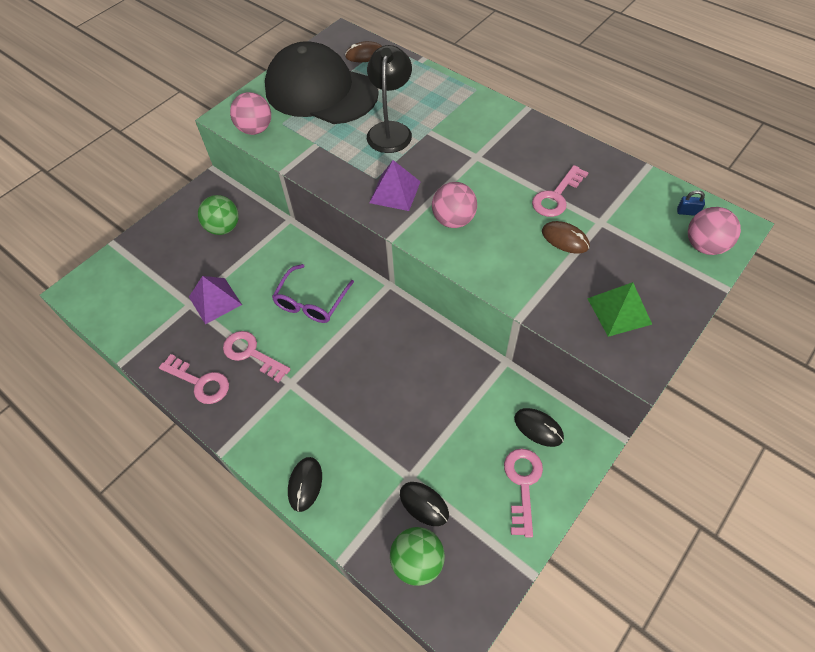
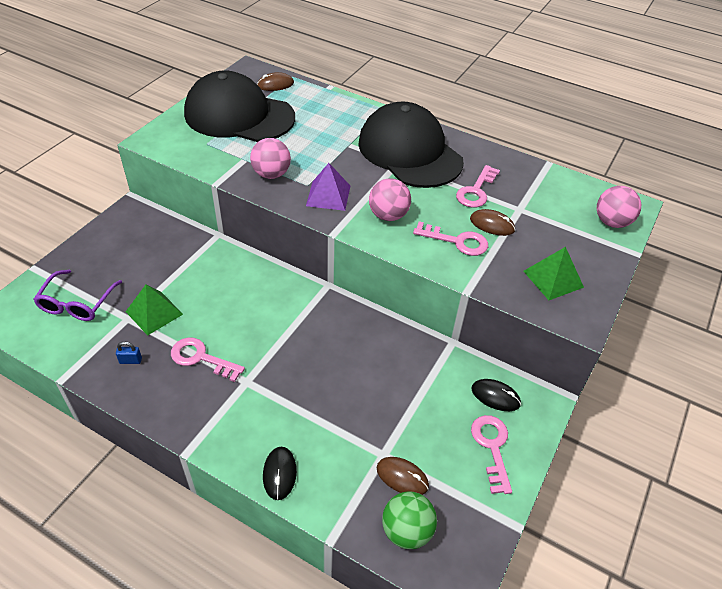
camera: 15 degrees left, 10 degrees down
(200, 382) = (151, 390): pink key -> pink key (457, 241)
(215, 300) = (154, 313): purple pyramid -> green pyramid
(223, 228) = (151, 246): green ball -> none
(255, 129) = (181, 150): pink ball -> pink ball (271, 174)
(311, 302) = (254, 306): purple glasses -> purple glasses (77, 303)
(390, 130) = (313, 145): black lamp -> none
(424, 504) = (402, 477): black mouse -> brown mouse
(492, 144) = (409, 152): none -> black cap
(687, 212) = (591, 197): blue padlock -> blue padlock (130, 360)

